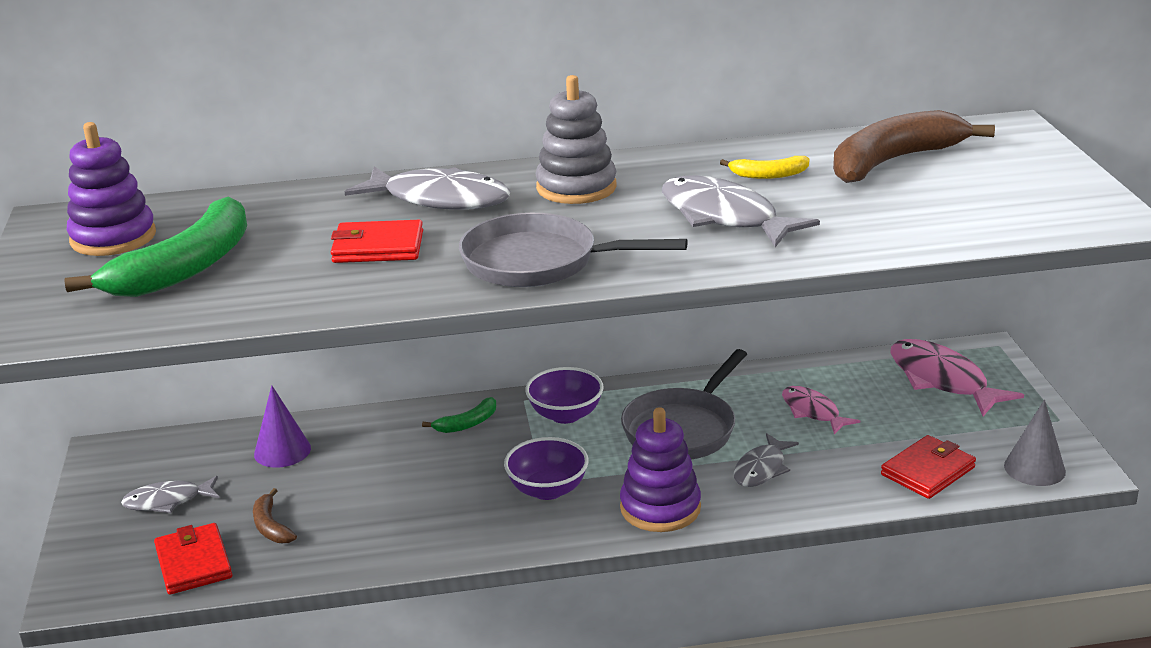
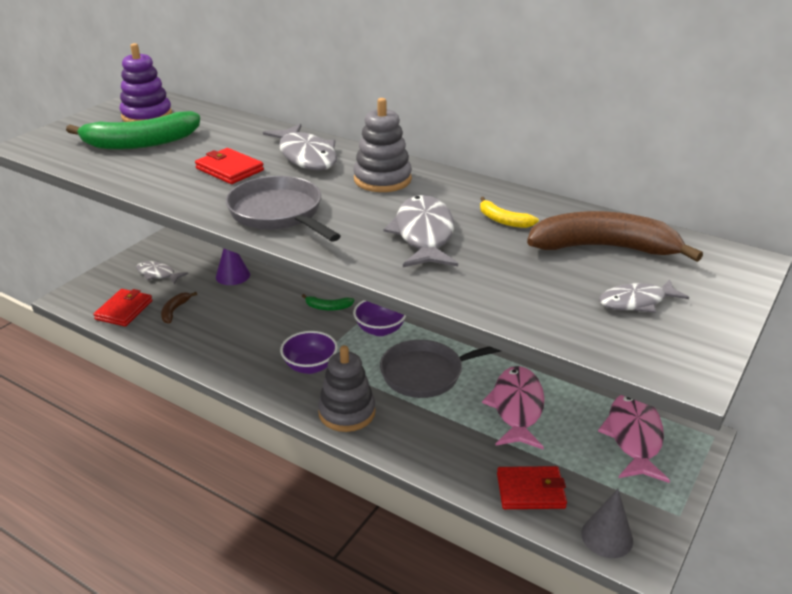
camera: 40 degrees right, 5 degrees up
(660, 508) = (347, 412): purple stacking toy -> grey stacking toy
(761, 469) = (433, 424): grey fish -> grey fish (636, 302)
(813, 412) = (517, 408): pink fish -> pink fish, size x1.68

